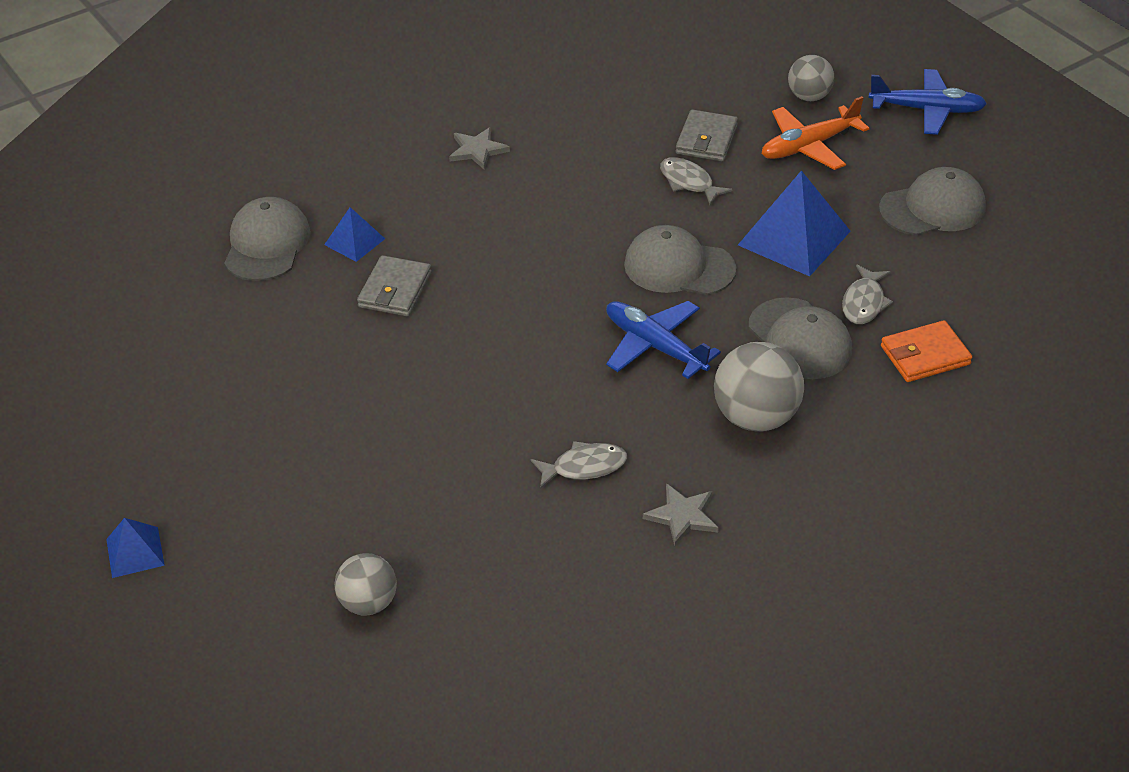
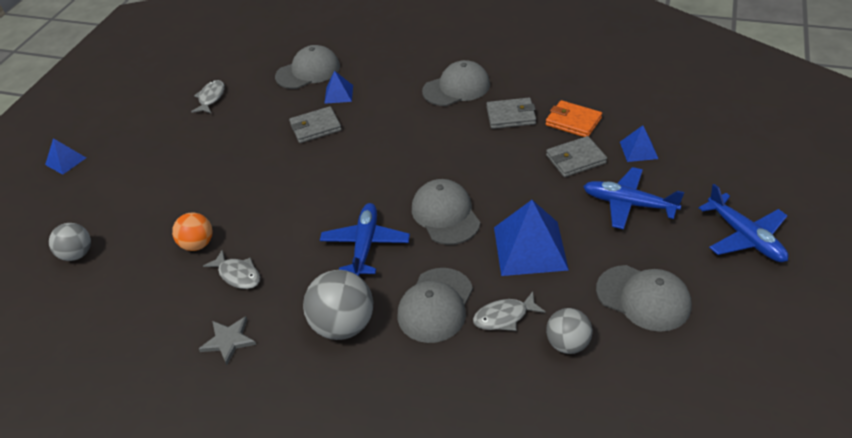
camera: 55 degrees right, 0 degrees up
(477, 150) = (456, 88): grey star -> grey cap
(488, 481) = (198, 244): none -> orange ball
(581, 141) = (511, 116): none -> grey wallet
(688, 182) = (527, 175): grey fish -> grey fish (211, 98)
(744, 95) = (638, 150): none -> blue pyramid
(809, 96) = (678, 176): grey ball -> grey ball (567, 344)
(809, 146) = (628, 204): orange plane -> blue plane
(925, 355) = (484, 379): orange wallet -> orange wallet (573, 122)

